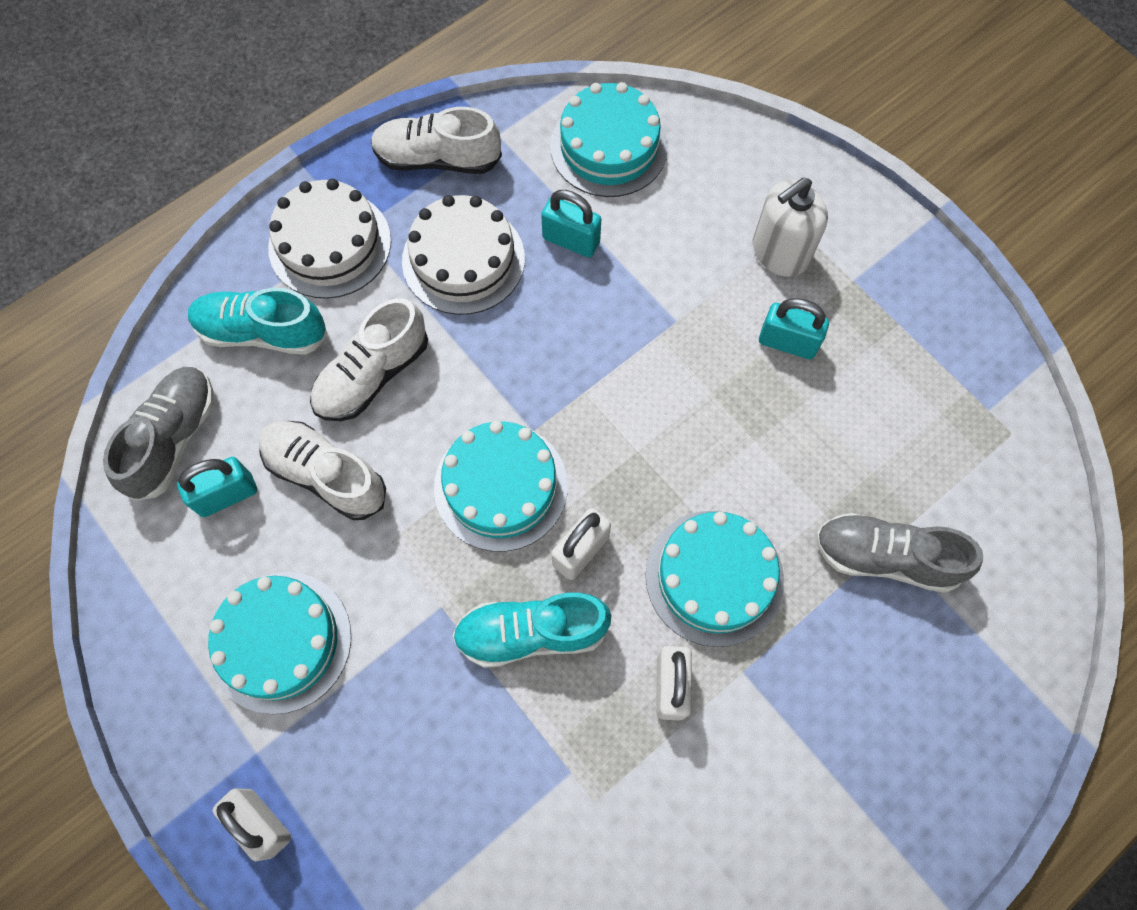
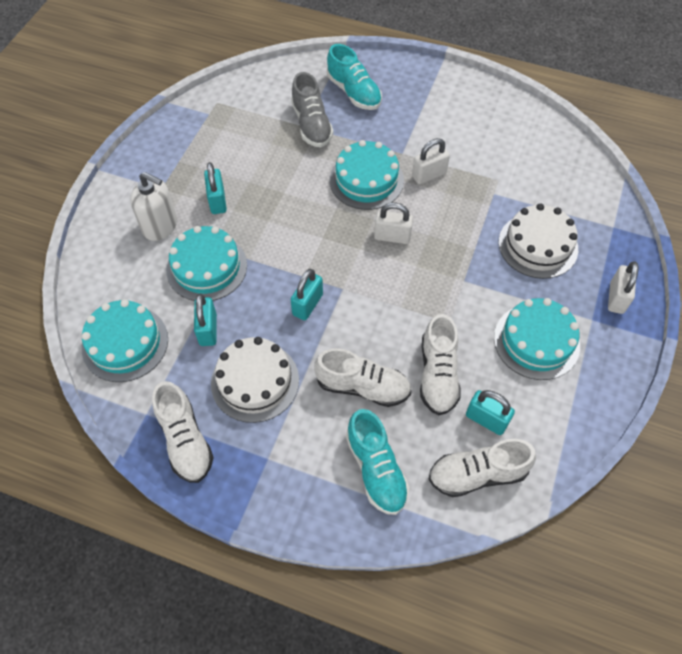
camera: 120 degrees left, 10 degrees down
(173, 438) = (477, 474): grey shoe -> white shoe
(330, 244) = (289, 468): white cake -> white cake (538, 245)
(501, 486) = (384, 287): turquoise cake -> turquoise cake (206, 267)
(531, 633) = (447, 237): turquoise shoe -> turquoise shoe (354, 92)
(535, 373) = (307, 304): none -> turquoise padlock

